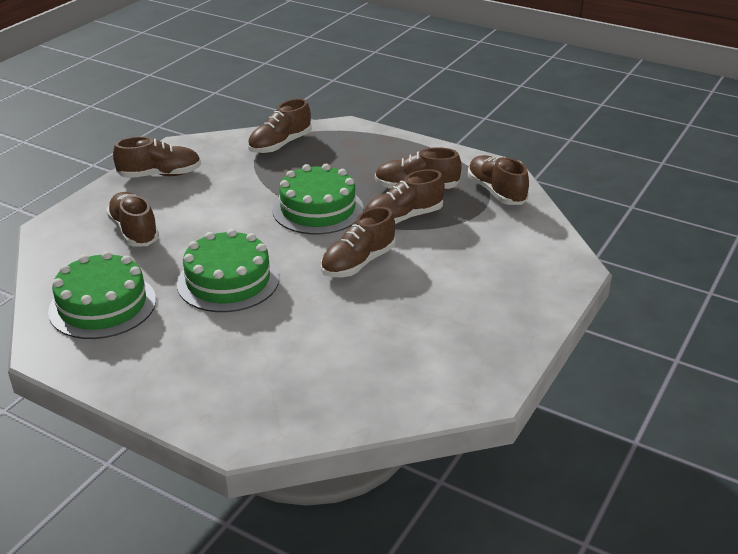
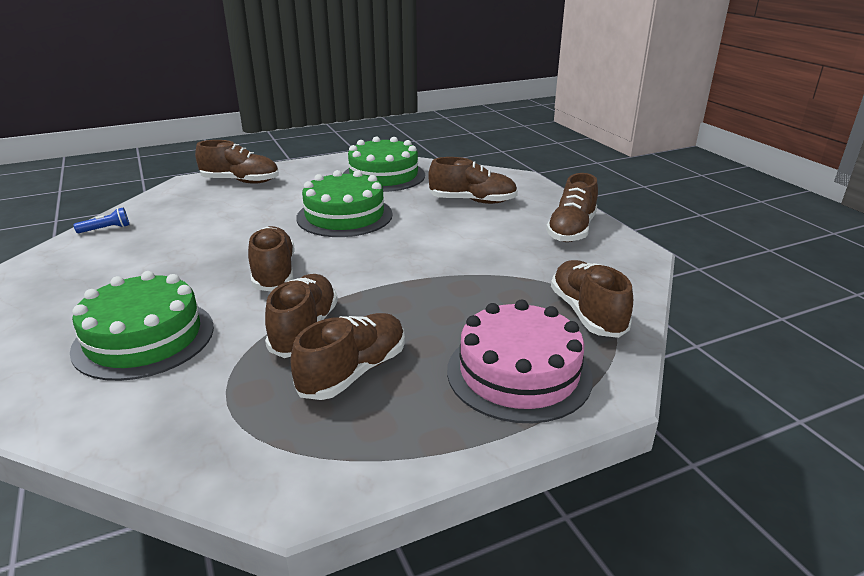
camera: 125 degrees right, 5 degrees down
(318, 209) = (397, 286): green cake -> green cake (144, 338)
(360, 148) = (519, 373): none -> pink cake
(396, 404) = (106, 229): none -> blue flashlight
(496, 192) = (244, 442): brown shoe -> brown shoe (240, 181)

